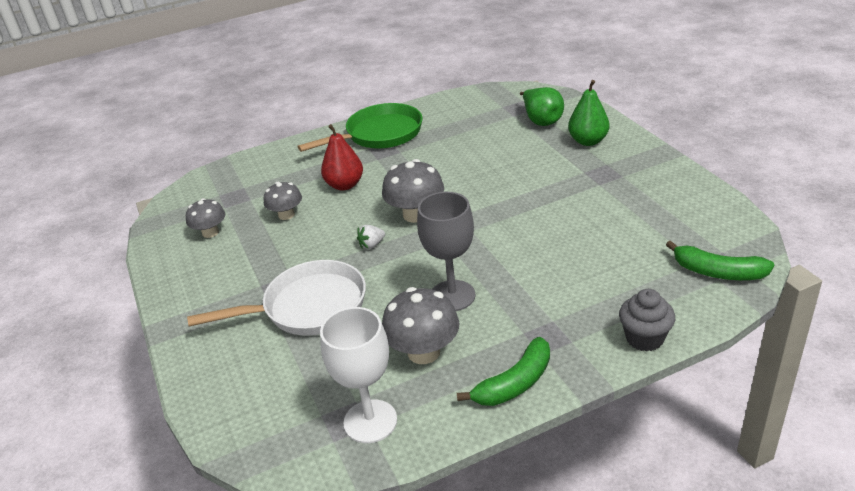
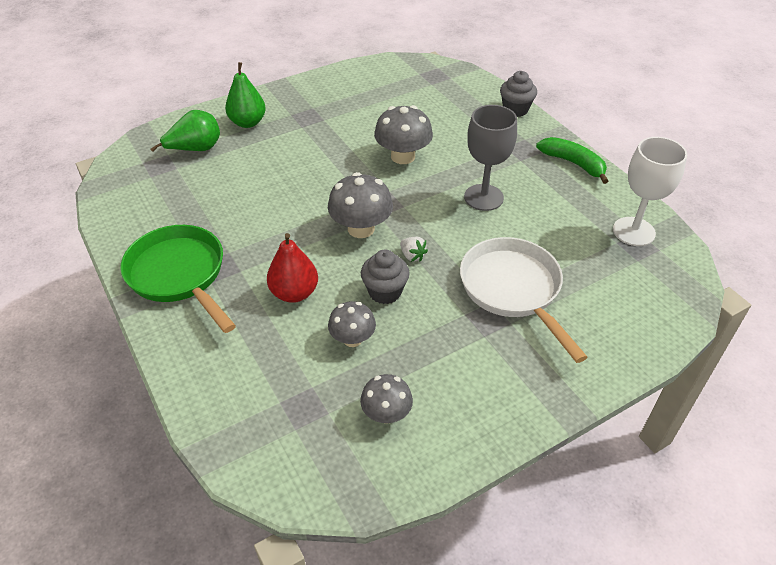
camera: 100 degrees left, 10 degrees up
(331, 230) = (385, 292): none -> grey cupcake
(423, 352) = (554, 209): grey mushroom -> grey mushroom (403, 156)
(718, 272) = (443, 77): green banana -> none

